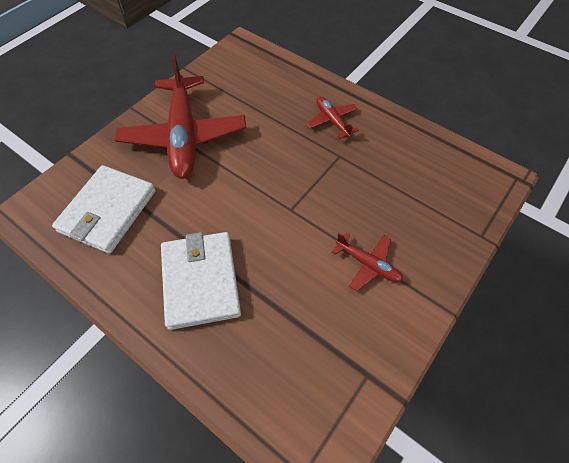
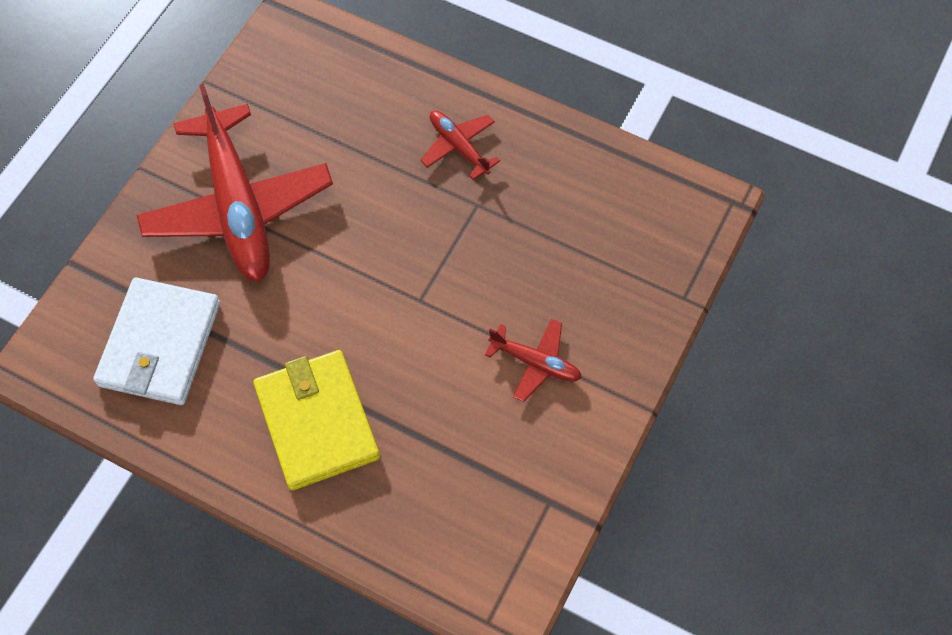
camera: 10 degrees left, 5 degrees up
(200, 281) = (317, 421): white wallet -> yellow wallet

